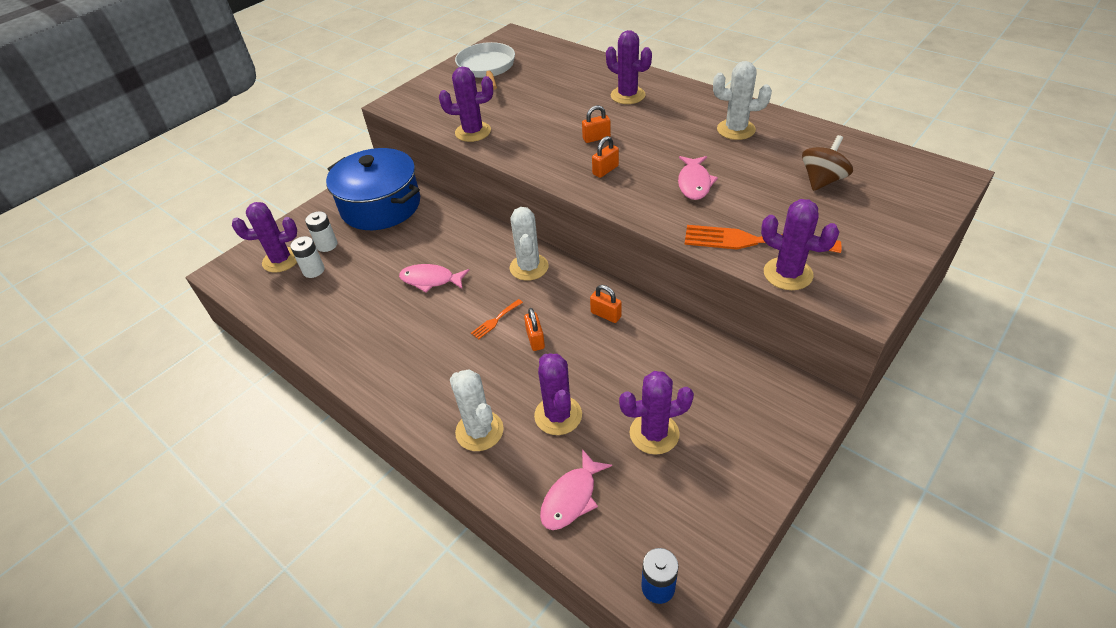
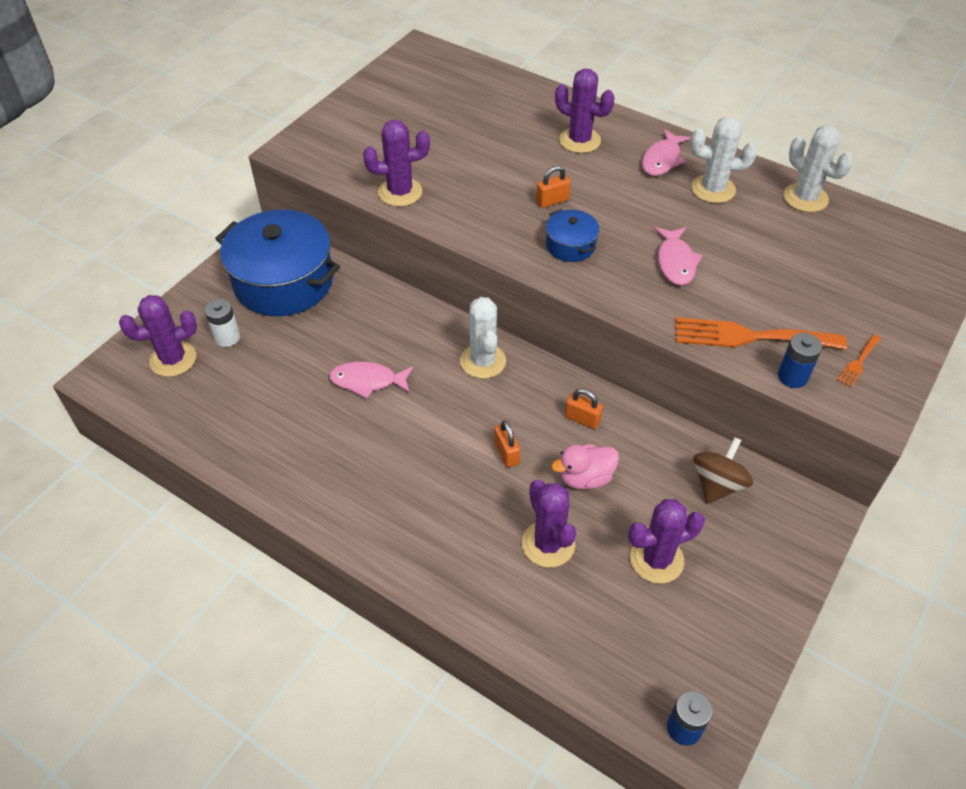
camera: 10 degrees left, 5 degrees up
(313, 270) = (218, 372): white battery -> none
(479, 431) = (463, 567): white cactus -> white cactus (805, 198)
(487, 68) = (398, 98): white pan -> none
(495, 320) = (455, 431): orange fork -> orange fork (858, 362)
(571, 497) = (578, 637): pink fish -> pink fish (662, 159)
(600, 362) = (585, 478): none -> pink duck
(605, 170) = (570, 245): orange padlock -> blue pot
(788, 274) = (792, 376): purple cactus -> blue battery
(822, 180) = (816, 257): brown spinning top -> brown spinning top (717, 484)

